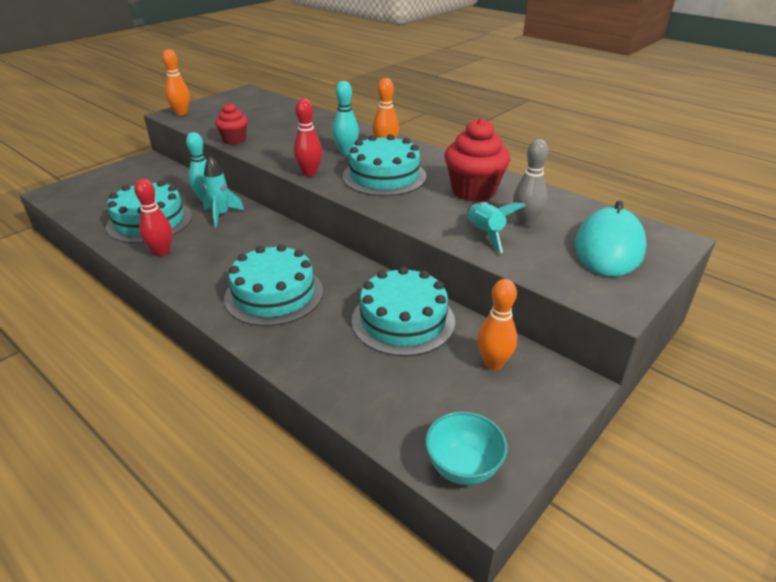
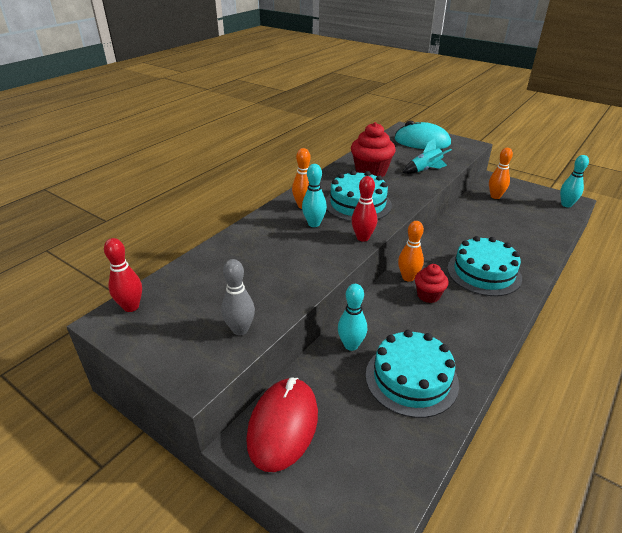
camera: 95 degrees left, 0 degrees up
(149, 171) = (283, 425): none -> red mouse
(161, 252) = (462, 350): red bowling pin -> red bowling pin (131, 307)
(181, 113) = (194, 368): orange bowling pin -> orange bowling pin (408, 277)
(221, 215) = (382, 325): turquoise rocket -> none
(234, 140) = (292, 296): red cupcake -> red cupcake (428, 295)
(403, 320) = (478, 222): turquoise cake -> none
(462, 467) = (566, 205): turquoise bowl -> turquoise bowling pin
(526, 222) = (405, 159): grey bowling pin -> grey bowling pin (240, 330)

